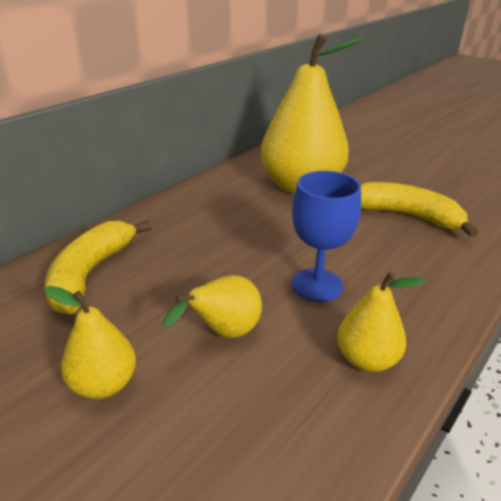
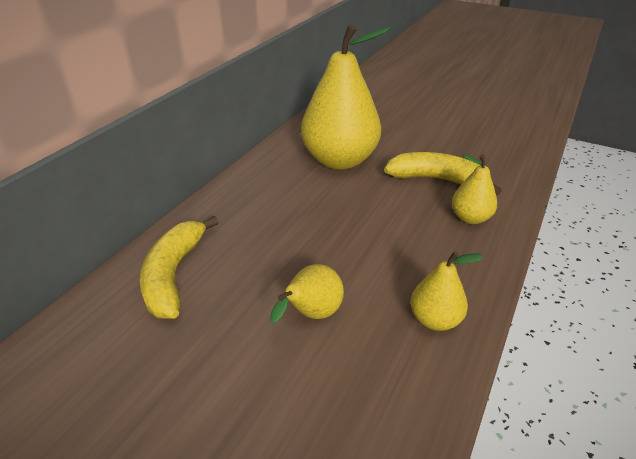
camera: 10 degrees left, 5 degrees up
(103, 384) = (223, 378): yellow pear -> yellow pear (470, 218)
(317, 285) = (378, 257): blue goblet -> none

